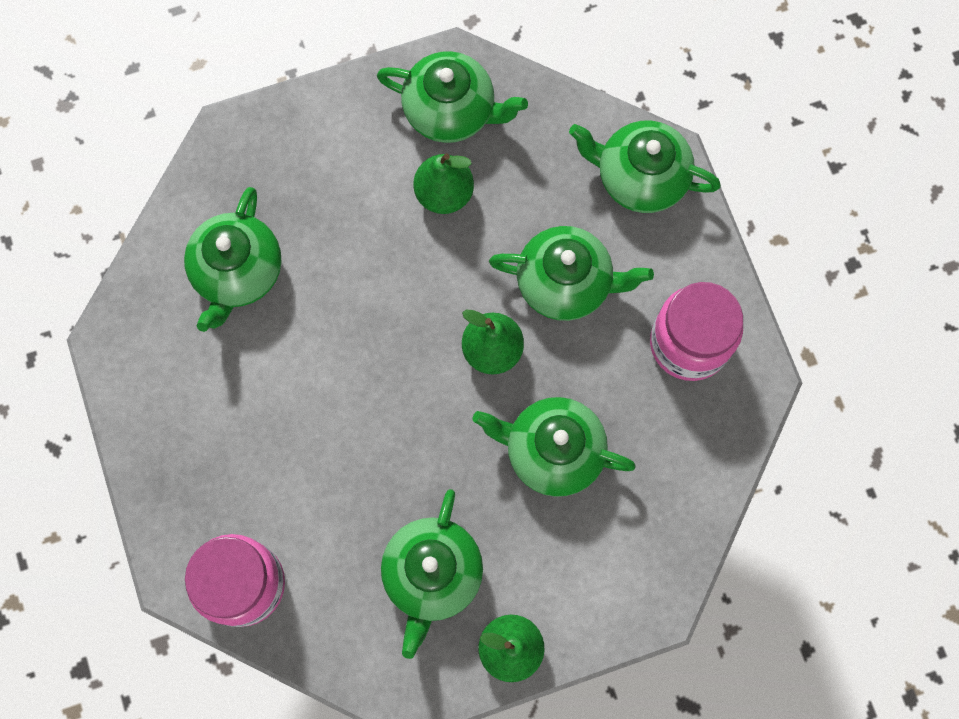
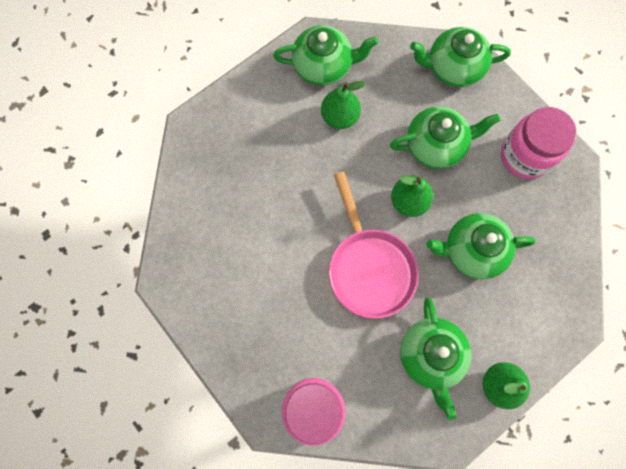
camera: 20 degrees left, 0 degrees up
(238, 272) = (230, 209): green teapot -> none
(397, 422) = (369, 267): none -> pink pan

